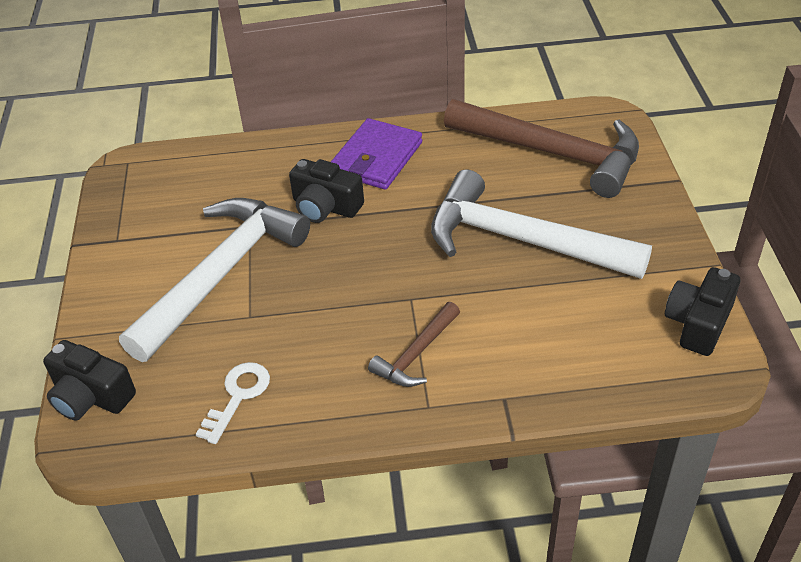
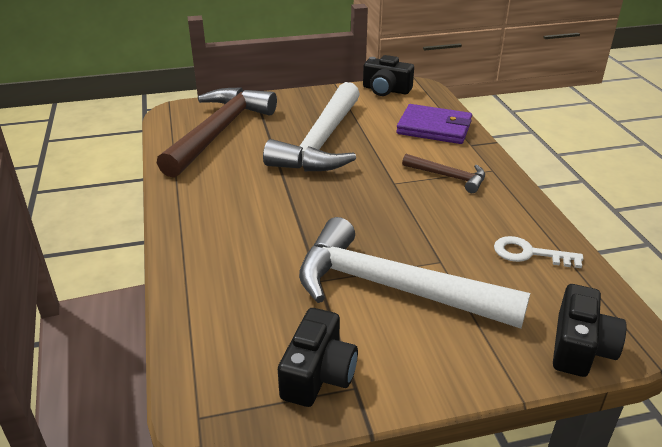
camera: 100 degrees left, 10 degrees down
(325, 207) = (287, 235): black camera -> black camera (318, 374)
(376, 158) = (215, 212): purple wallet -> purple wallet (434, 128)

